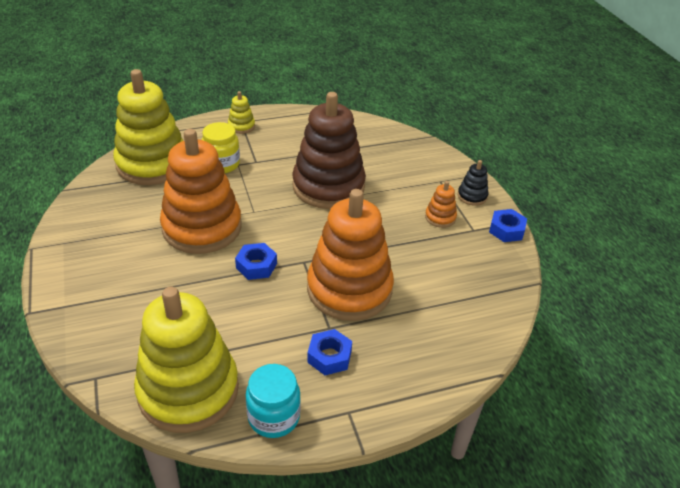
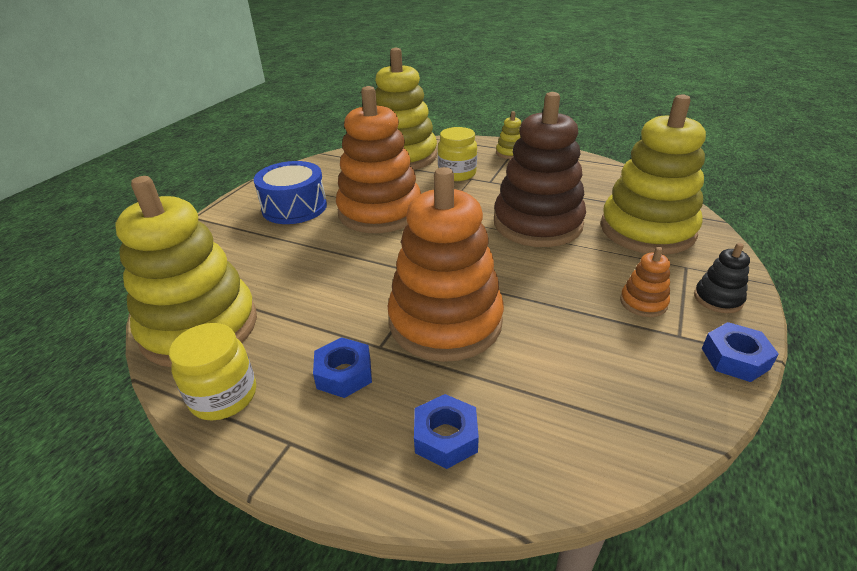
camera: 45 degrees right, 5 degrees down
(120, 257) = (294, 207): none -> blue drum
(256, 266) = (384, 259): blue nut -> blue nut (445, 437)
(274, 417) = (224, 396): turquoise jar -> yellow jar
(397, 162) = (647, 230): none -> yellow stacking toy

